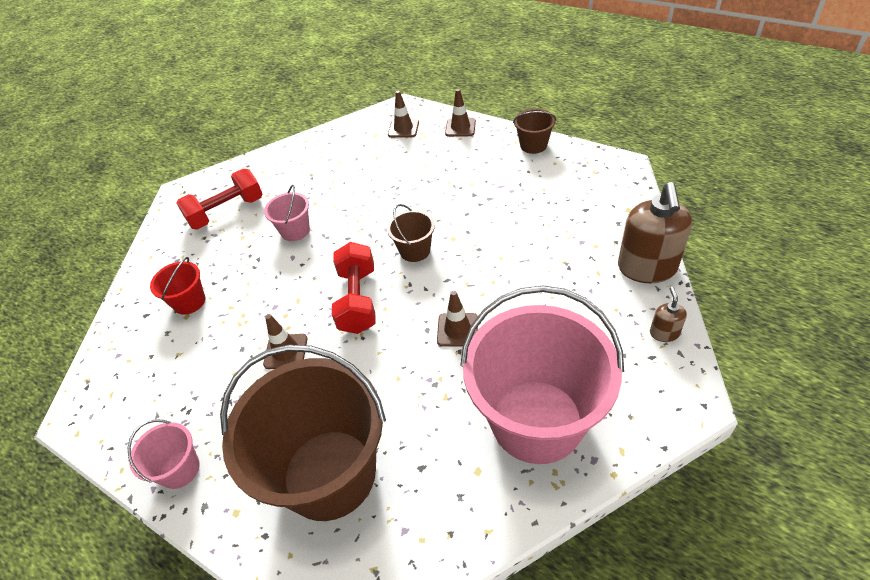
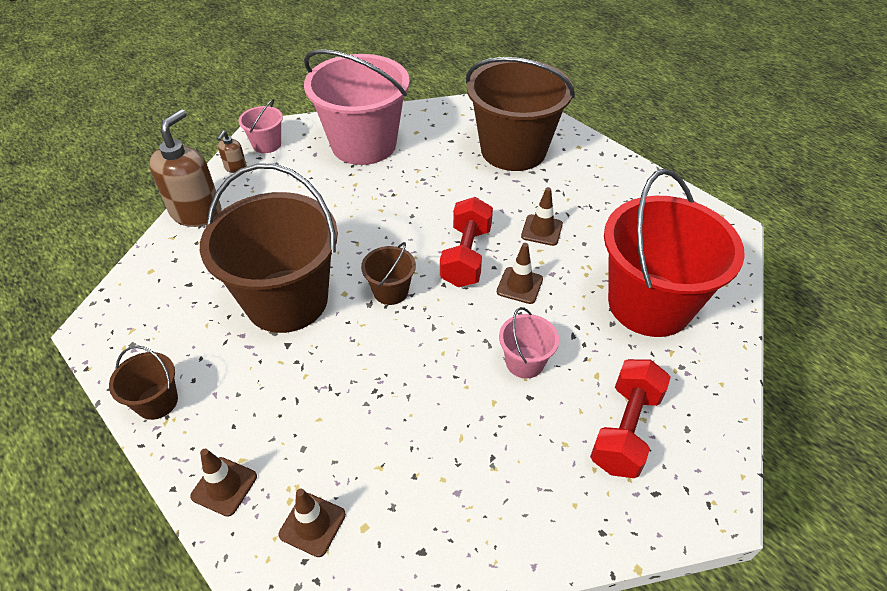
camera: 170 degrees left, 0 degrees up
(180, 469) = (624, 175): pink bucket -> pink bucket (267, 144)
(189, 302) = (649, 304): red bucket -> red bucket, size x2.30
(226, 212) = (625, 429): red dumbbell -> red dumbbell turned 45 degrees counterclockwise
(457, 330) = (386, 209): brown traffic cone -> brown traffic cone (519, 285)
(496, 220) = (287, 300): none -> brown bucket

